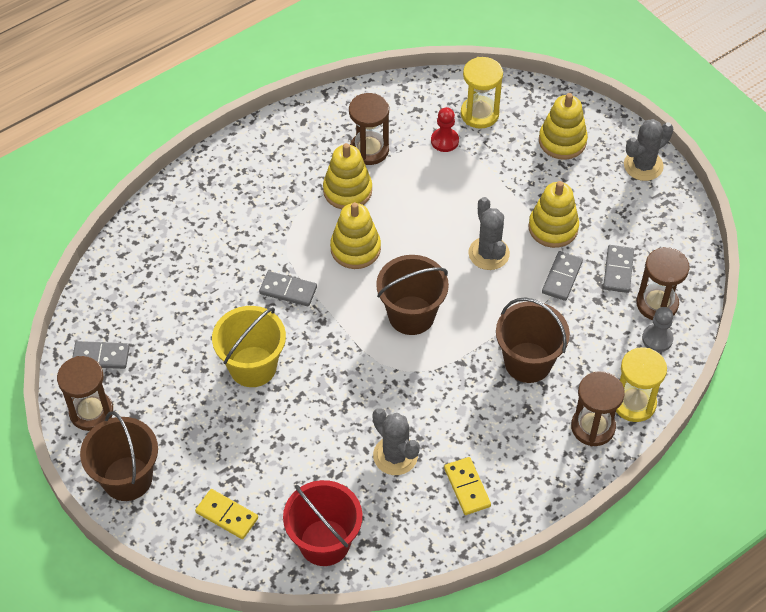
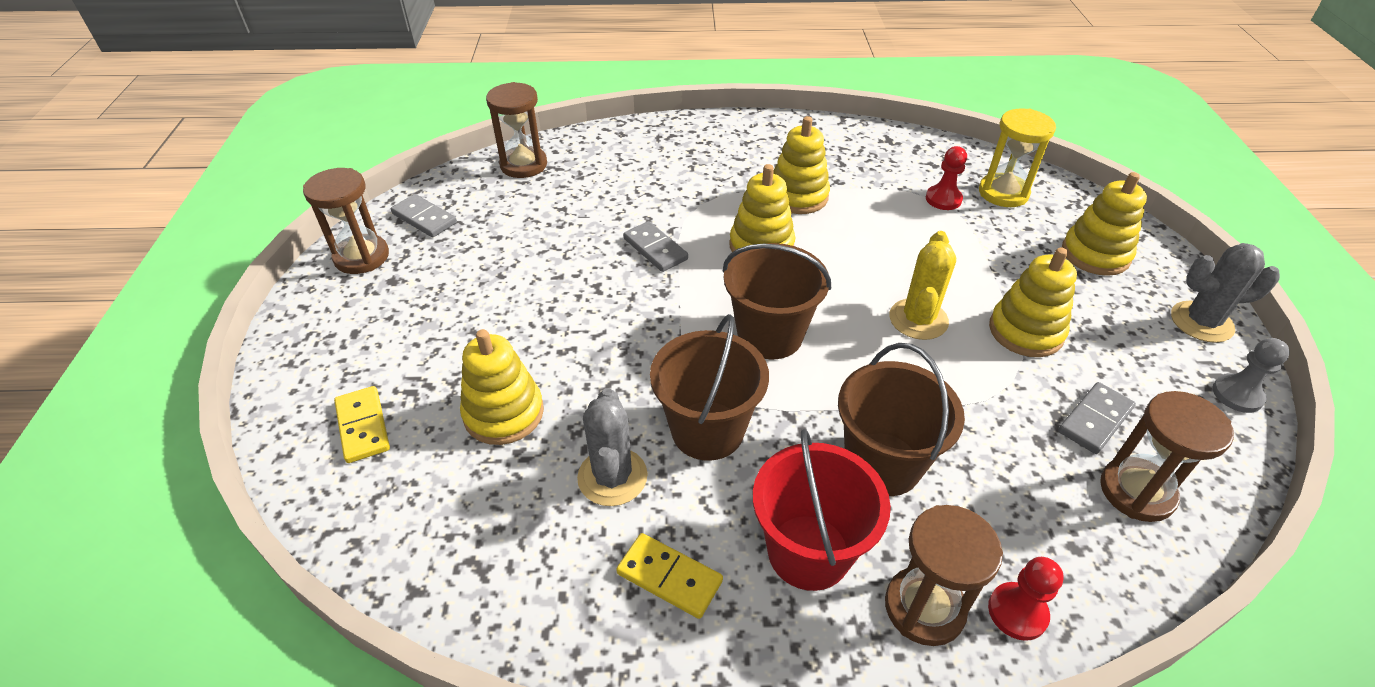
camera: 35 degrees right, 10 degrees down
(127, 478) = (318, 331): brown bucket -> brown bucket (707, 430)
(253, 366) = (549, 297): yellow bucket -> none
(301, 458) = (504, 413): none -> yellow stacking toy
(324, 542) = (427, 529): red bucket -> red bucket (808, 552)
(369, 150) = (851, 175): brown hourglass -> brown hourglass (523, 165)
(467, 487) = (669, 577): yellow domino -> yellow domino turned 75 degrees counterclockwise
(488, 253) = (918, 319): grey cactus -> yellow cactus
(562, 277) = (1002, 389): grey domino -> none
(634, 403) = (1017, 612): yellow hourglass -> red pawn
(657, 339) = (1111, 539): grey pawn -> grey pawn (1237, 394)

